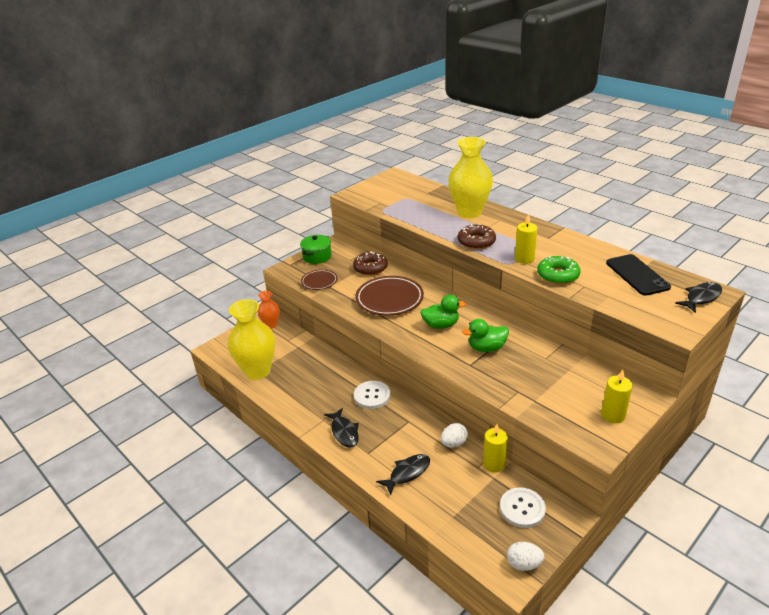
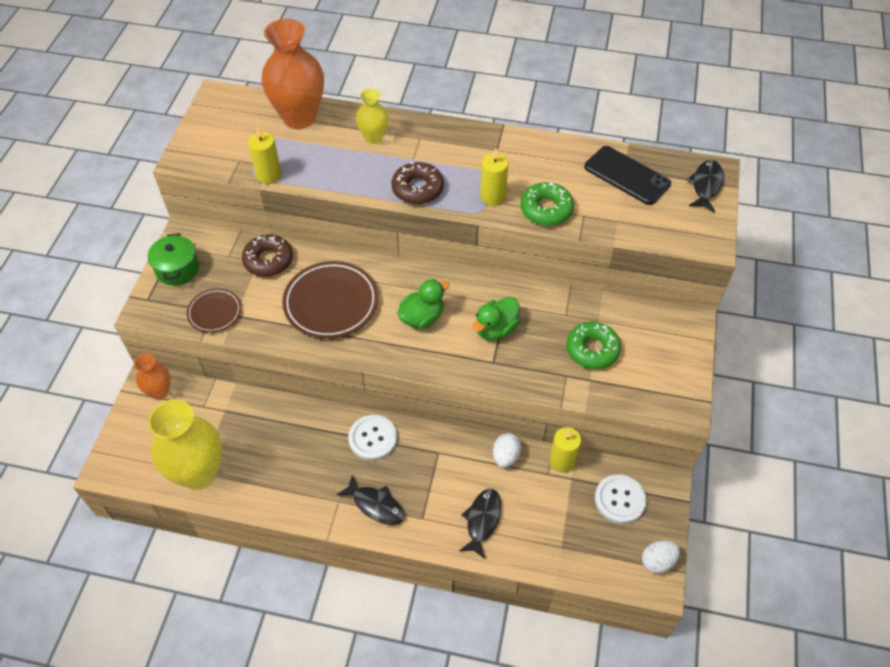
camera: 35 degrees left, 20 degrees up
(432, 193) = (299, 117): none -> orange vase
(469, 212) = (374, 138): yellow vase -> yellow vase, size x0.52
(550, 384) = (592, 349): none -> green donut
(613, 415) = (673, 362): yellow candle -> yellow candle (269, 175)

